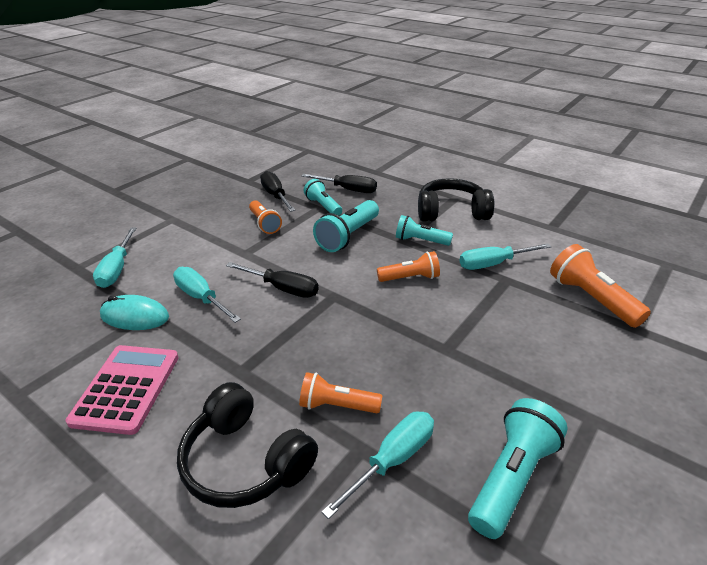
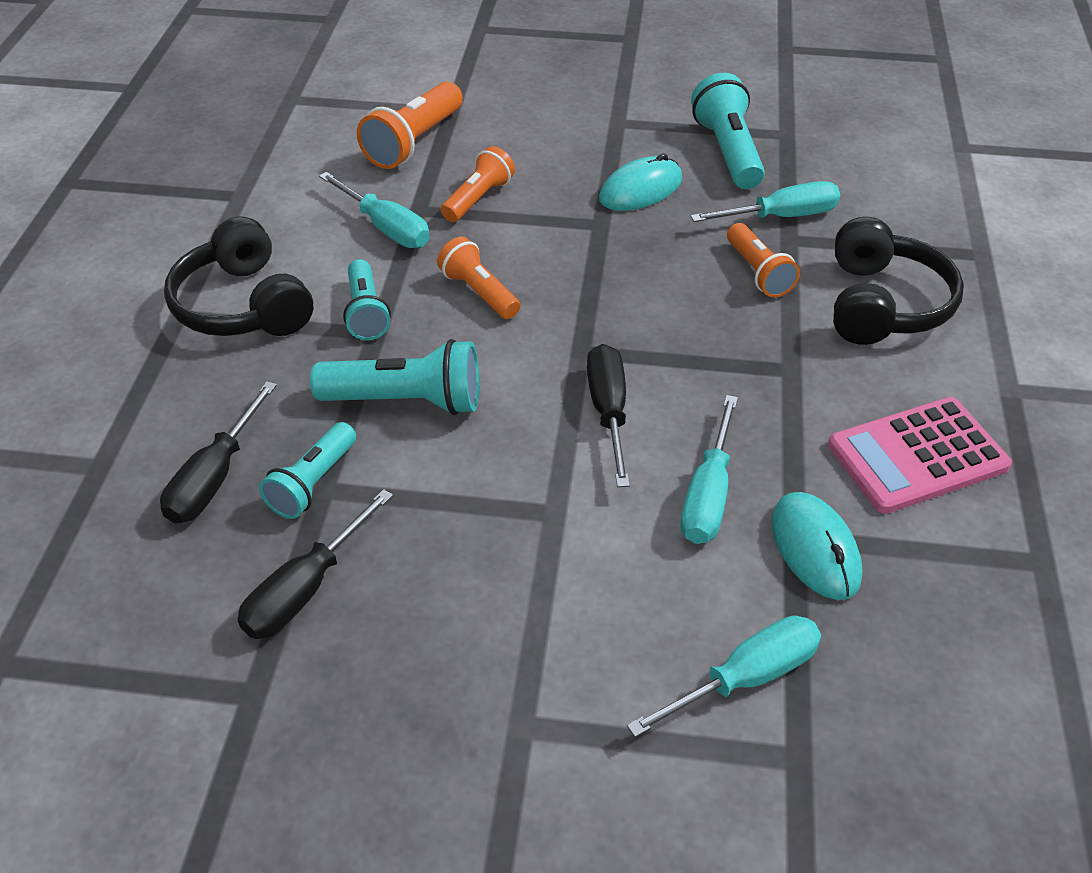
camera: 120 degrees left, 10 degrees up
(264, 224) = (437, 540): orange flashlight -> orange flashlight (478, 199)
(347, 189) = (215, 477): black screwdriver -> black screwdriver turned 150 degrees counterclockwise
(392, 460) = (781, 216): turquoise screwdriver -> turquoise screwdriver turned 150 degrees clockwise
(478, 388) = (640, 189): none -> turquoise mouse
(512, 477) = (728, 152): turquoise flashlight -> turquoise flashlight turned 75 degrees clockwise

